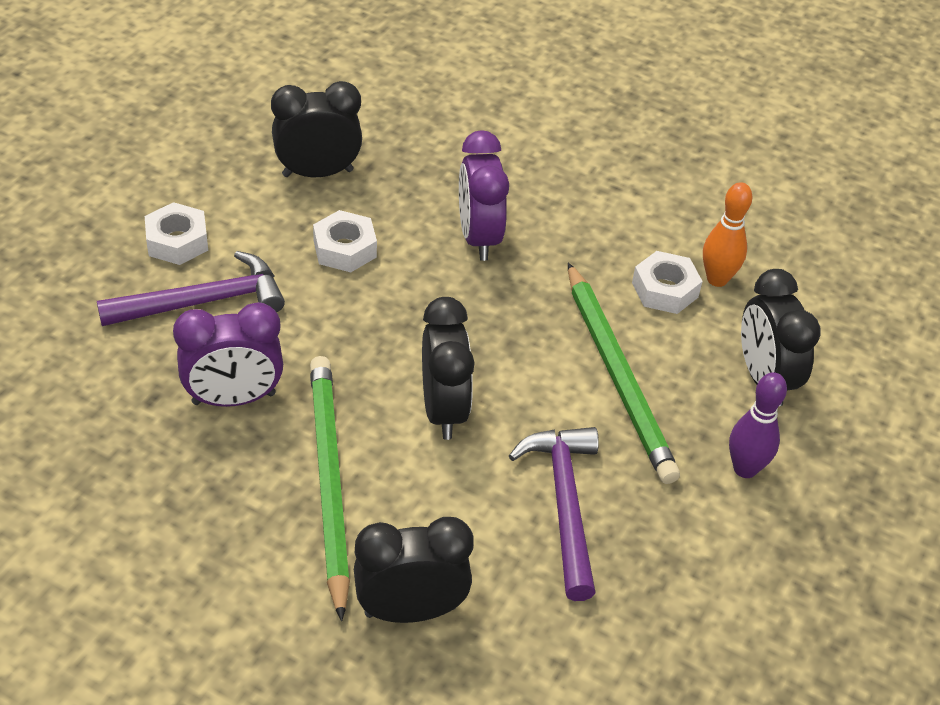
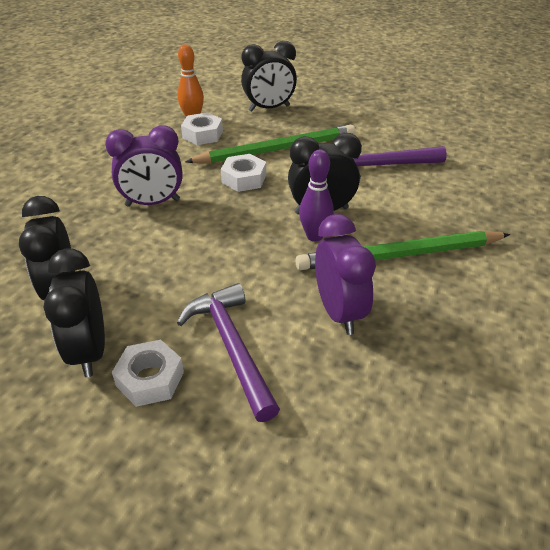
camera: 90 degrees left, 5 degrees down
(345, 249) = (163, 267): white nut -> white nut (244, 179)
(410, 610) = (480, 215): black clock -> black clock (89, 351)
(745, 469) = (333, 115): purple bowling pin -> purple bowling pin (314, 236)

